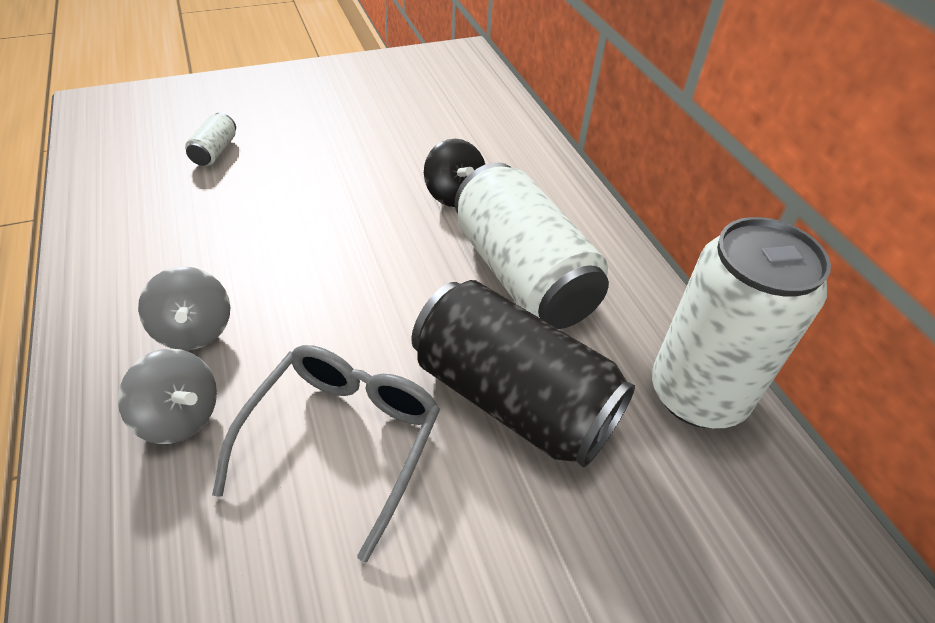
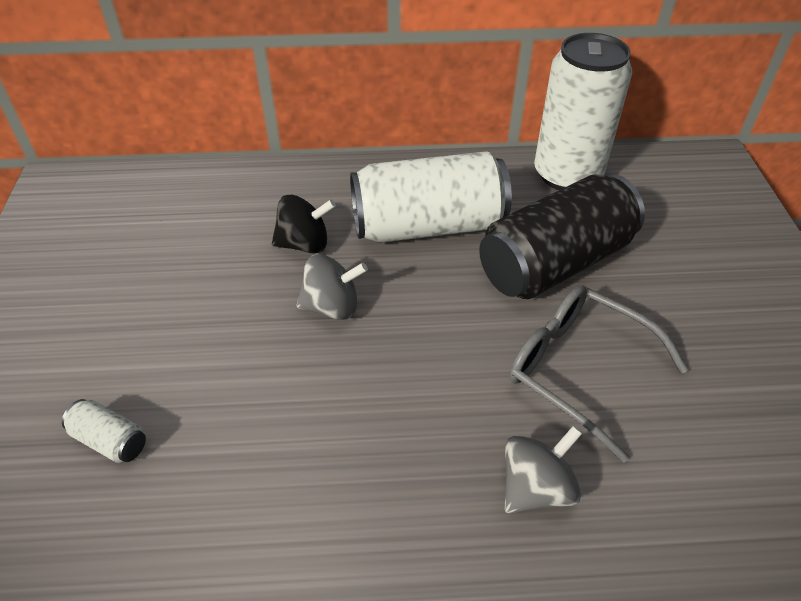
camera: 70 degrees left, 0 degrees up
(194, 330) = (427, 473): grey spinning top -> grey spinning top (332, 307)

